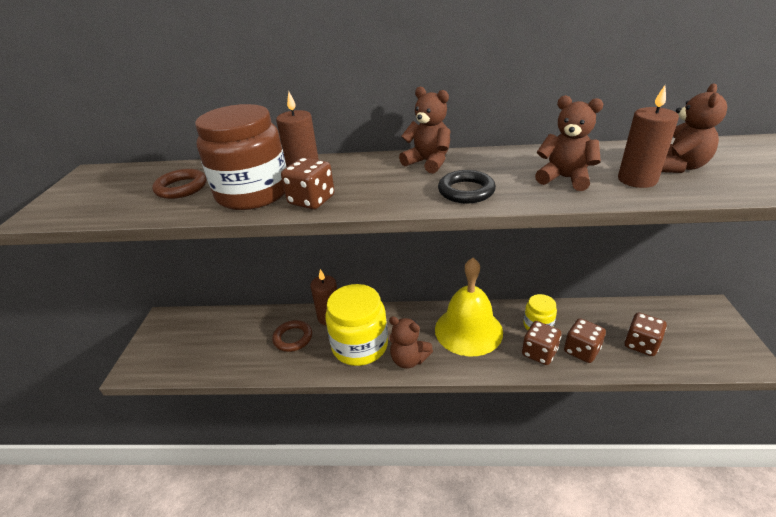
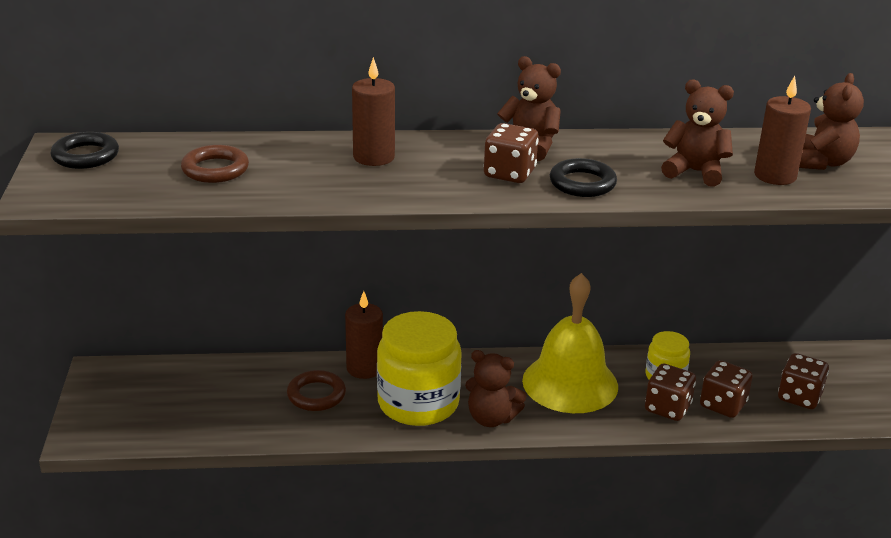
camera: 10 degrees left, 5 degrees down
(98, 180) = (85, 156): none -> black ring
(253, 193) = (318, 179): brown jar -> none
(311, 200) = (397, 189): brown dice -> brown dice (509, 173)

